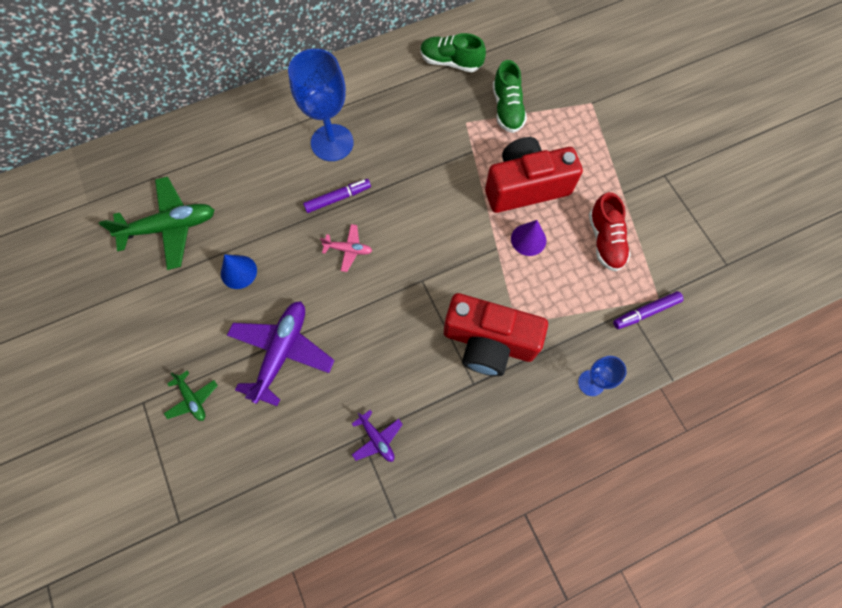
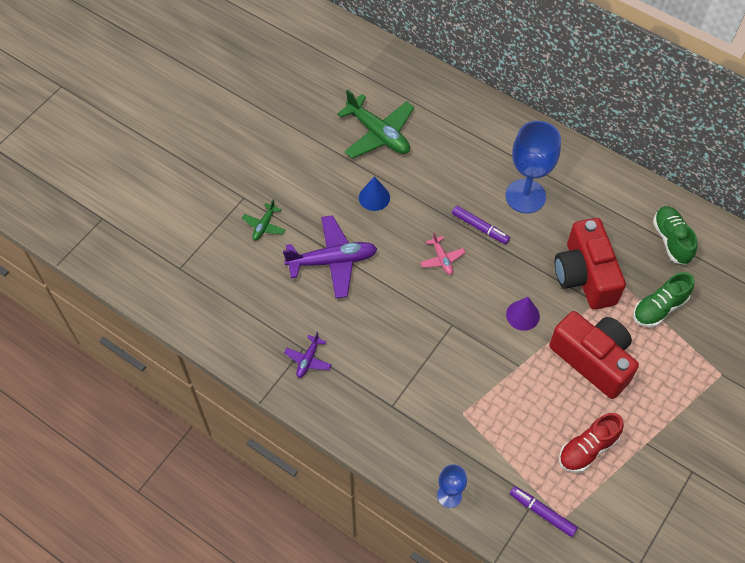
camera: 60 degrees right, 10 degrees down
(488, 342) = (433, 400): red camera -> red camera (584, 275)
(528, 239) = (544, 386): purple cone -> purple cone (522, 315)

